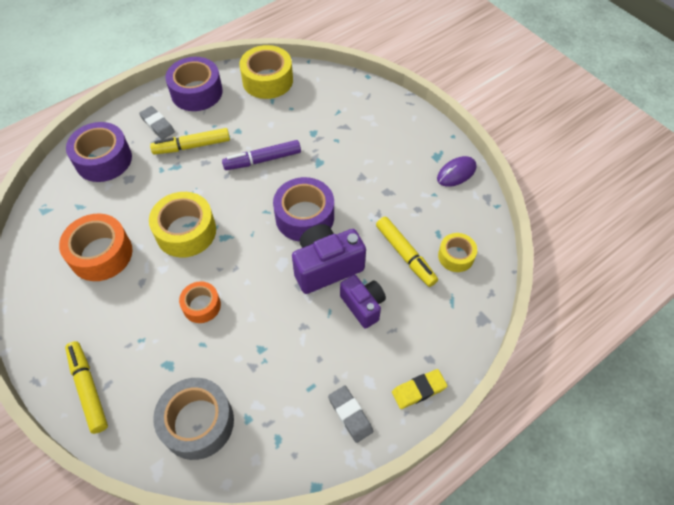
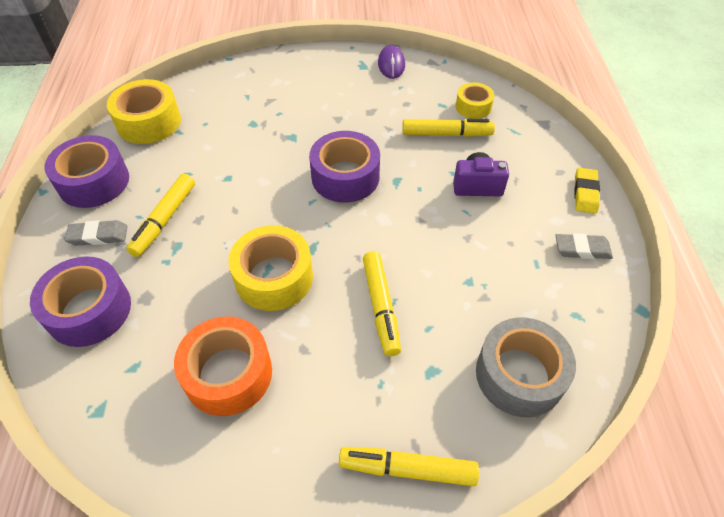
camera: 55 degrees left, 5 degrees down
(201, 306) = (381, 307): orange tape -> yellow marker
(262, 160) = (245, 174): purple marker -> none
(326, 267) = (416, 189): purple camera -> none

